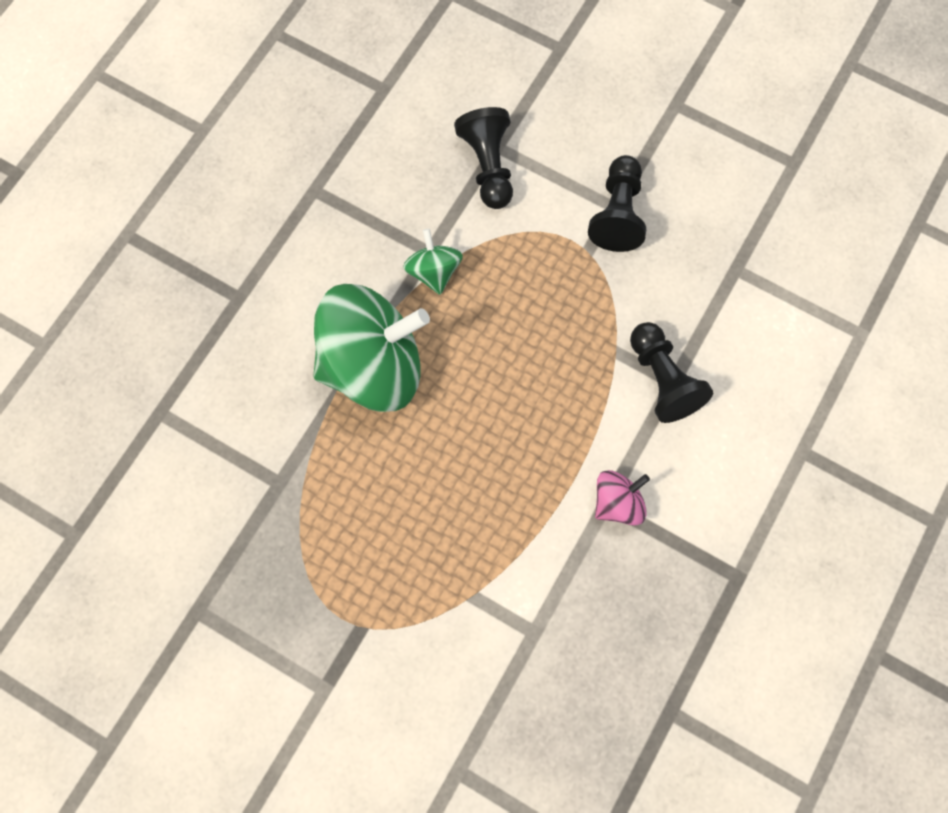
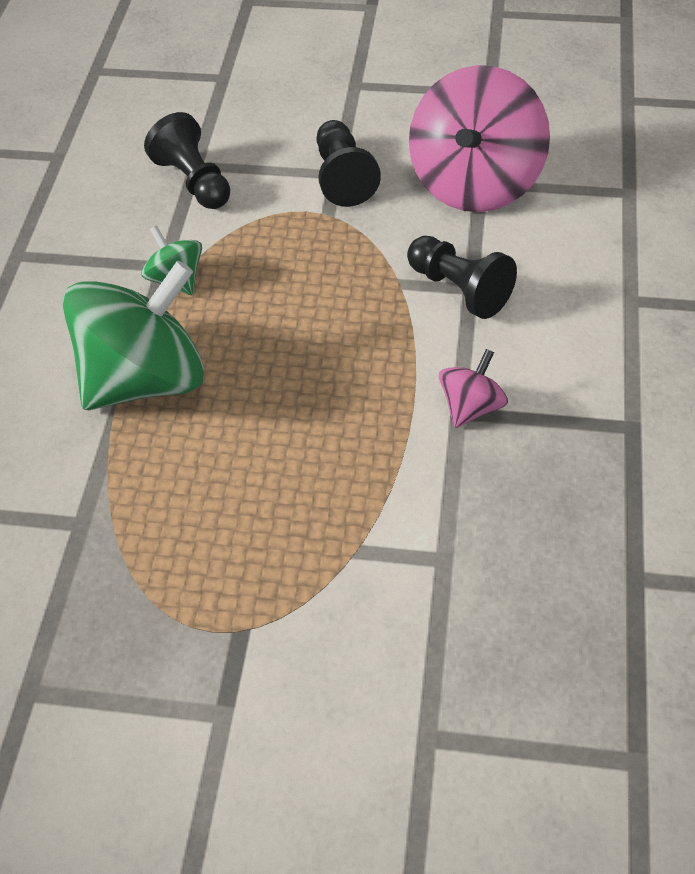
camera: 20 degrees left, 20 degrees down
(730, 268) = (475, 183): none -> pink spinning top

